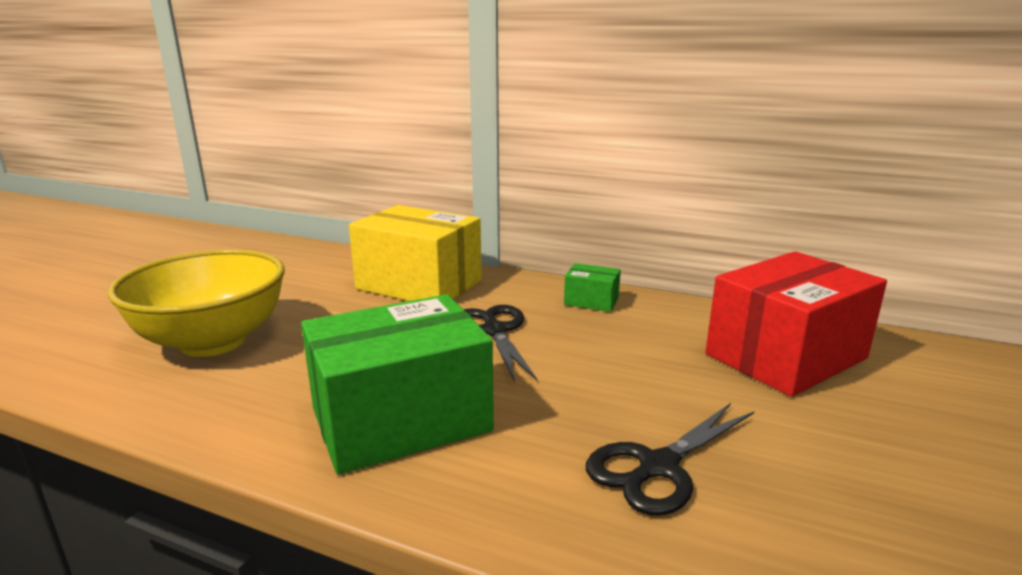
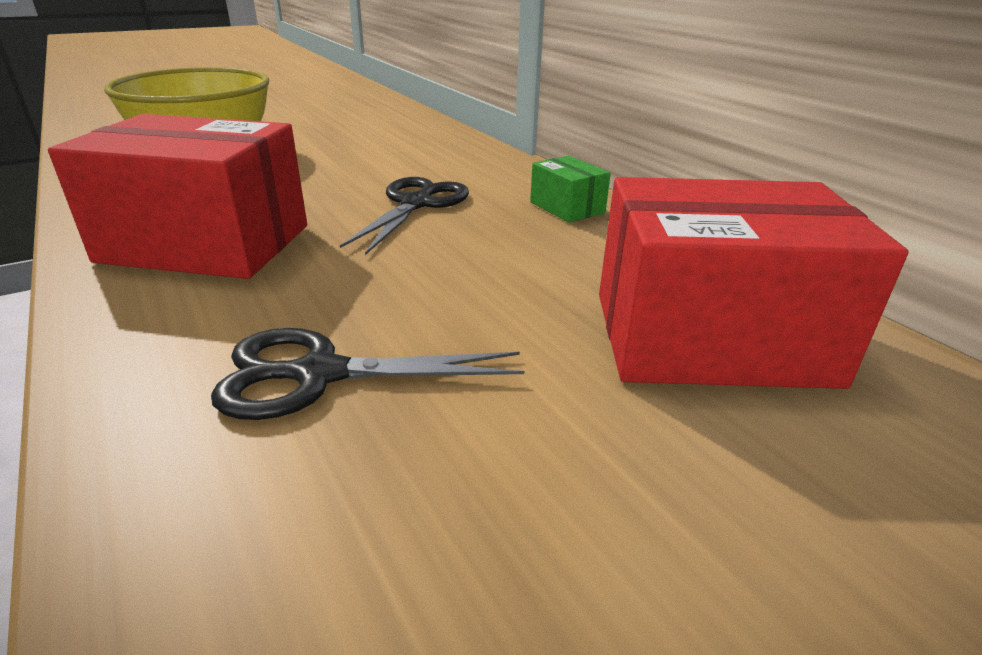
camera: 35 degrees right, 10 degrees up
(401, 420) = (206, 243): green box -> red box
(419, 285) = (427, 151): yellow box -> none

